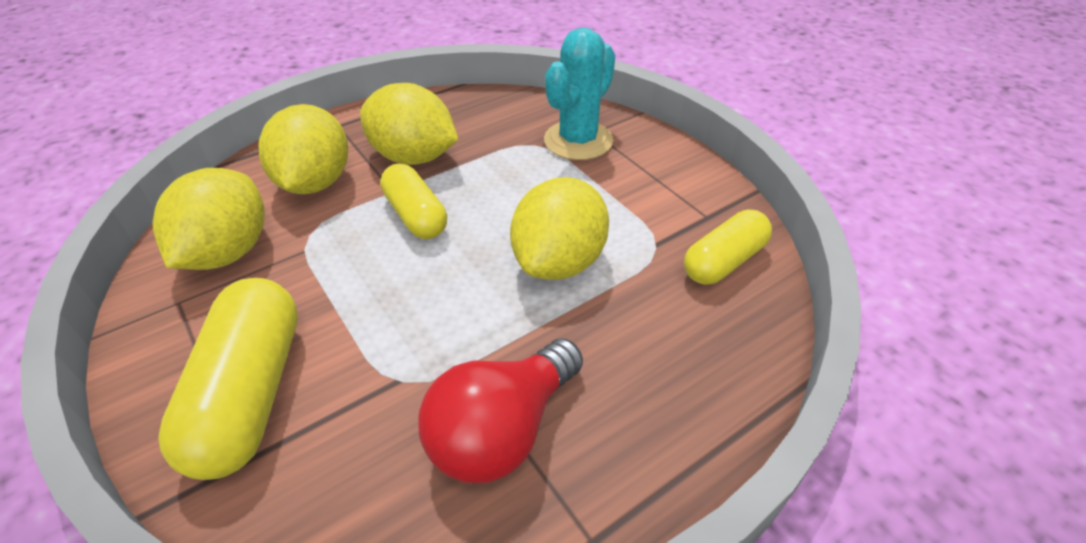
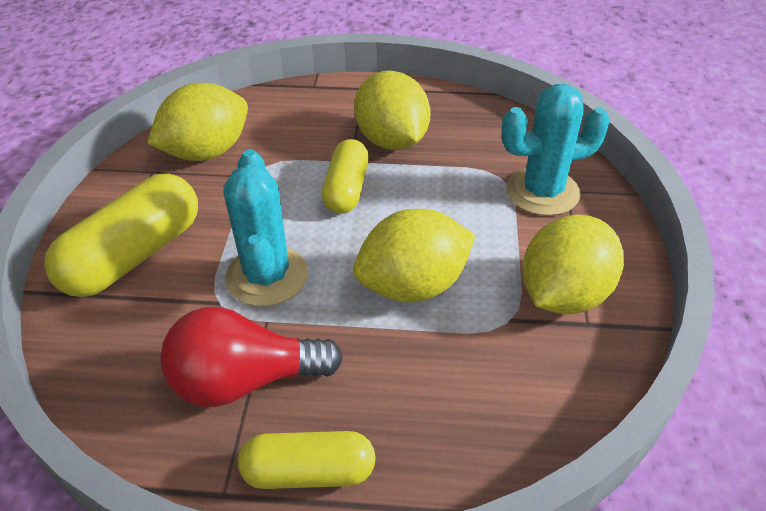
camera: 40 degrees right, 0 degrees up
(315, 182) = (304, 128): yellow lemon -> yellow lemon (564, 295)
(421, 328) = (267, 276): none -> turquoise cactus
(724, 261) = (555, 370): yellow capsule -> yellow capsule (309, 472)

